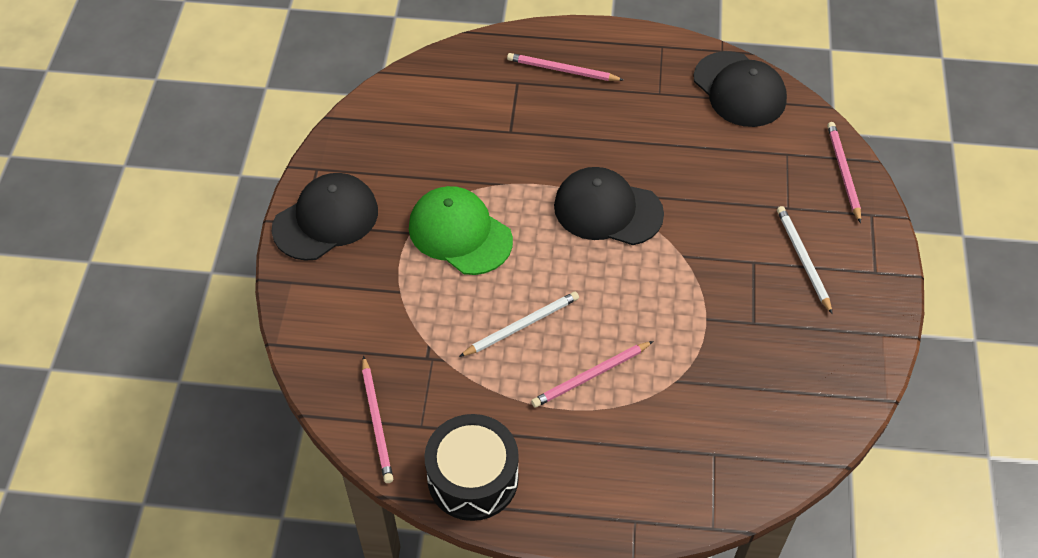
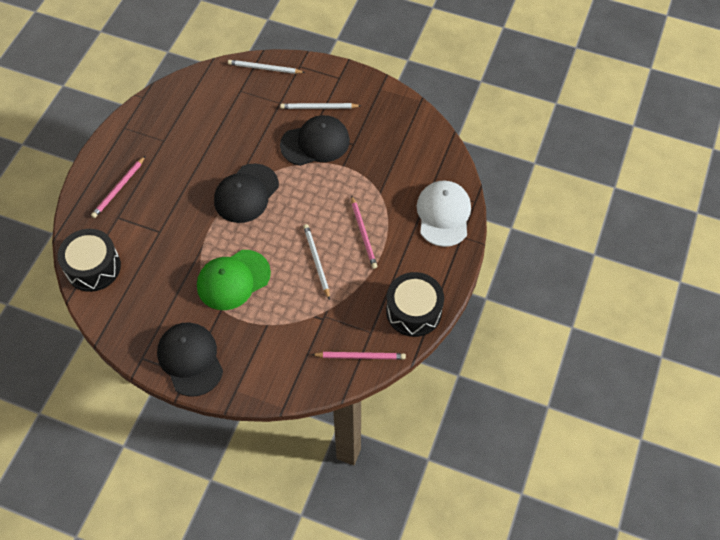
camera: 75 degrees left, 5 degrees up
(434, 81) = (93, 267): none -> black drum
(668, 484) = (443, 214): none -> white cap
(739, 90) = (180, 98): black cap -> black cap (315, 143)
(843, 172) = (264, 68): pink pencil -> white pencil

